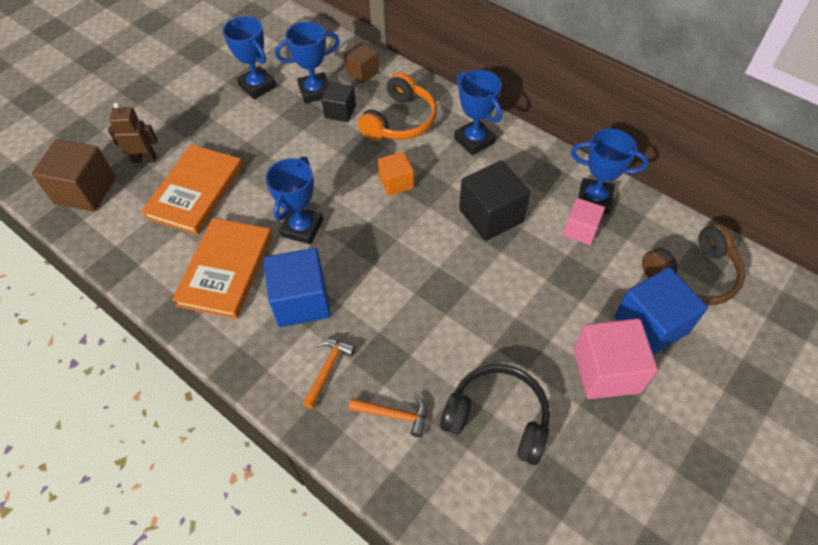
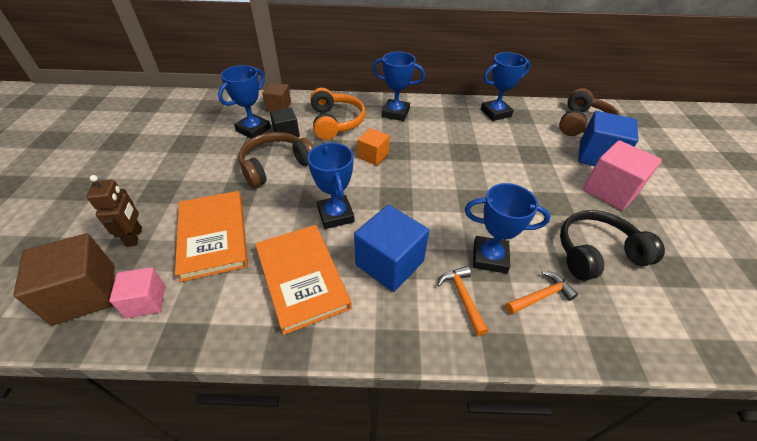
camera: 40 degrees left, 10 degrees down
(145, 159) = (135, 237): brown robot -> brown robot turned 120 degrees clockwise
(257, 86) = (200, 144): blue trophy -> blue trophy (489, 257)
(299, 146) = (276, 166): none -> brown headphones
(491, 215) = (452, 146): black cube -> none
(580, 230) = (508, 130): pink cube -> pink cube (146, 301)

